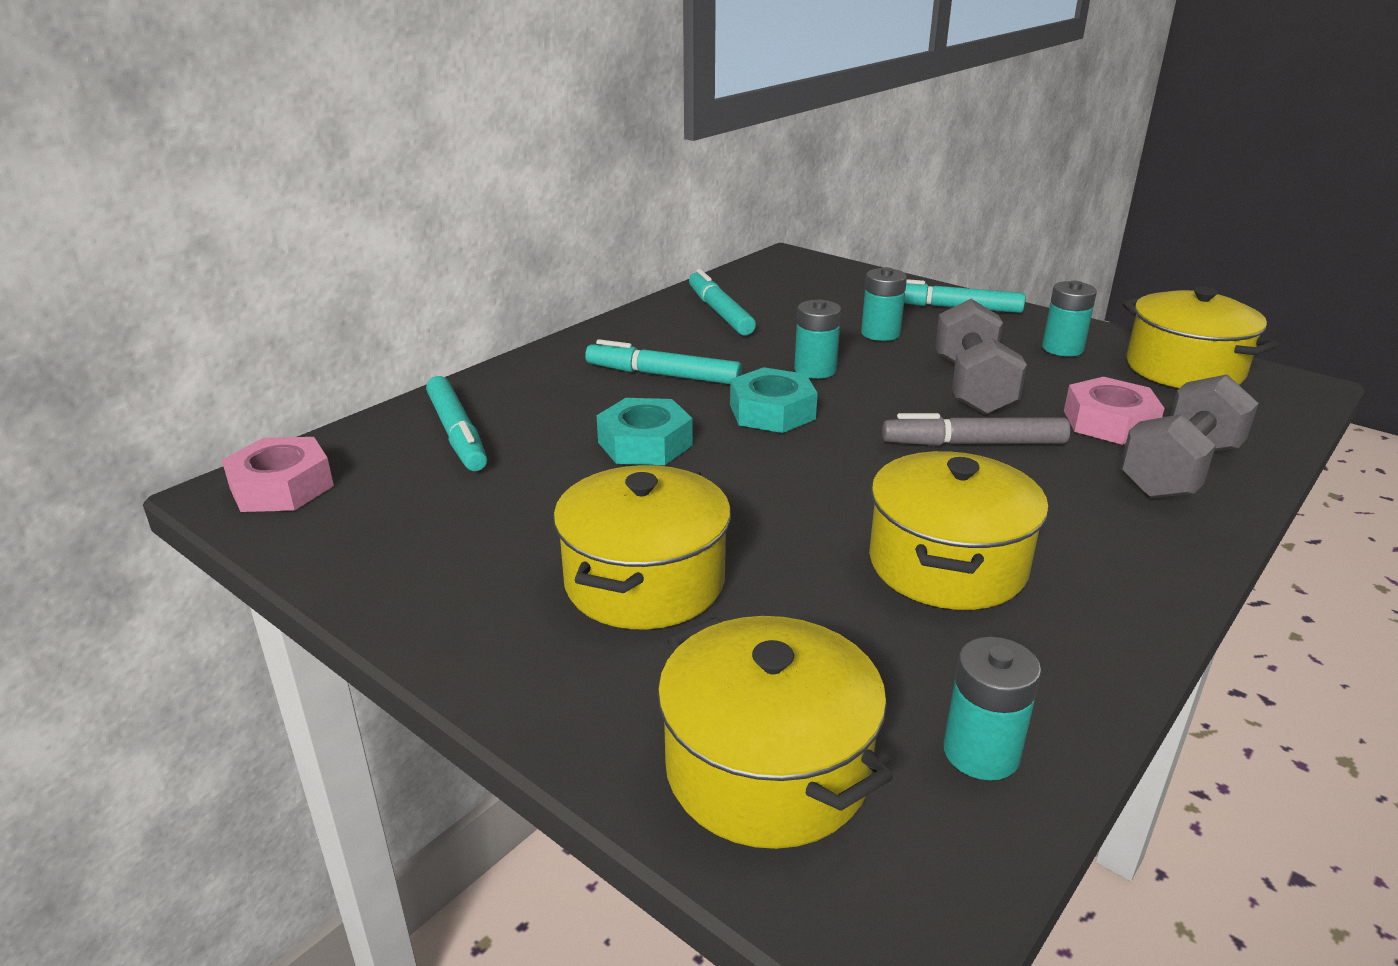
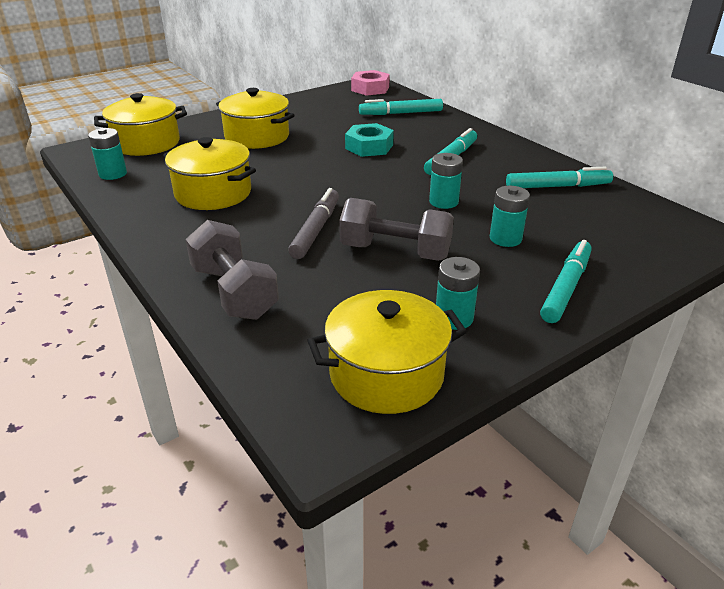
camera: 105 degrees right, 5 degrees up
(772, 412) = (389, 180): turquoise nut -> none
(1109, 422) = (312, 290): pink nut -> none

